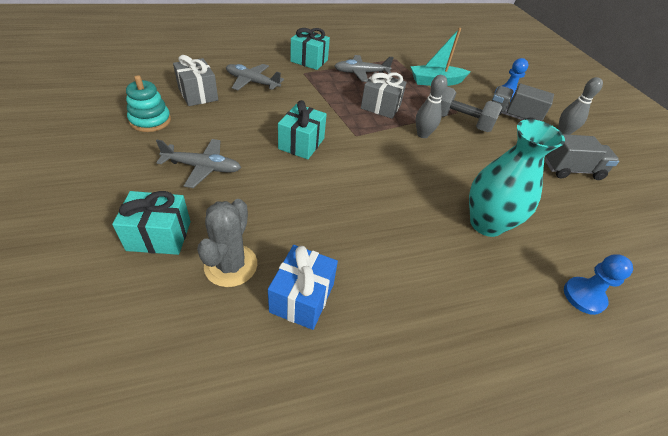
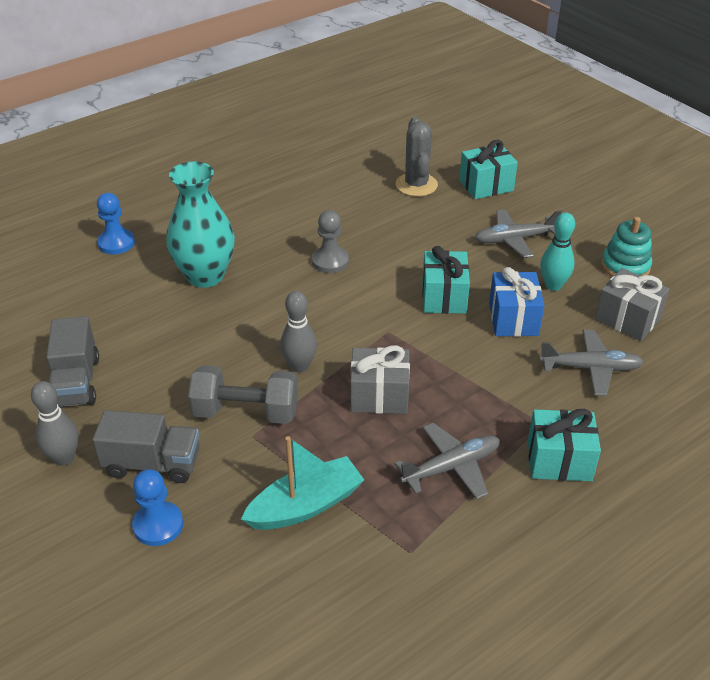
camera: 165 degrees right, 5 degrees down
(217, 126) = (553, 285): none -> turquoise bowling pin
(302, 298) = (351, 183): blue gift -> blue gift (513, 319)
(372, 201) = (330, 261): none -> grey pawn
(572, 170) = (76, 382): grey truck -> grey truck turned 75 degrees counterclockwise

